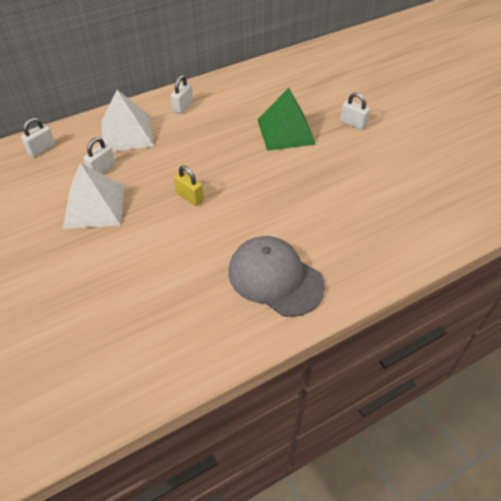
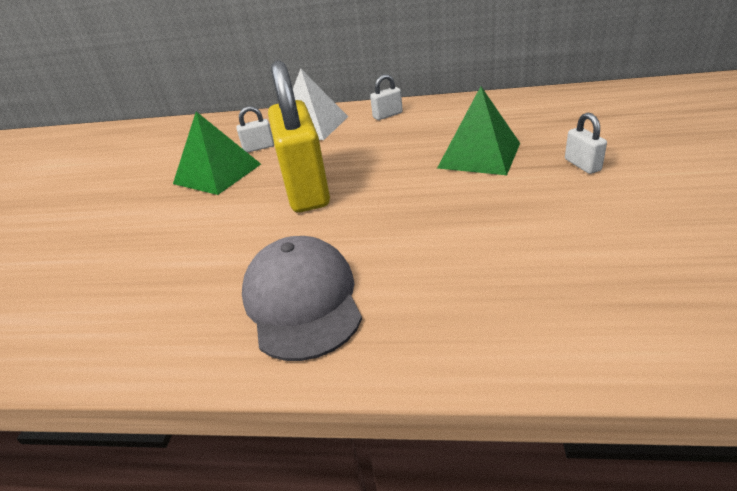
camera: 40 degrees right, 15 degrees down
(42, 149) = (232, 124): white padlock -> none
(94, 206) = (217, 173): white pyramid -> green pyramid
(190, 197) = (306, 189): yellow padlock -> yellow padlock, size x2.45

